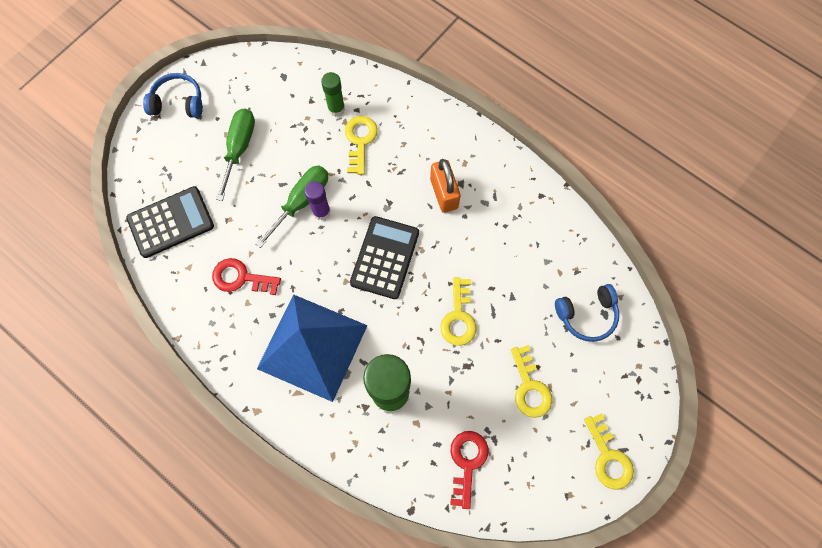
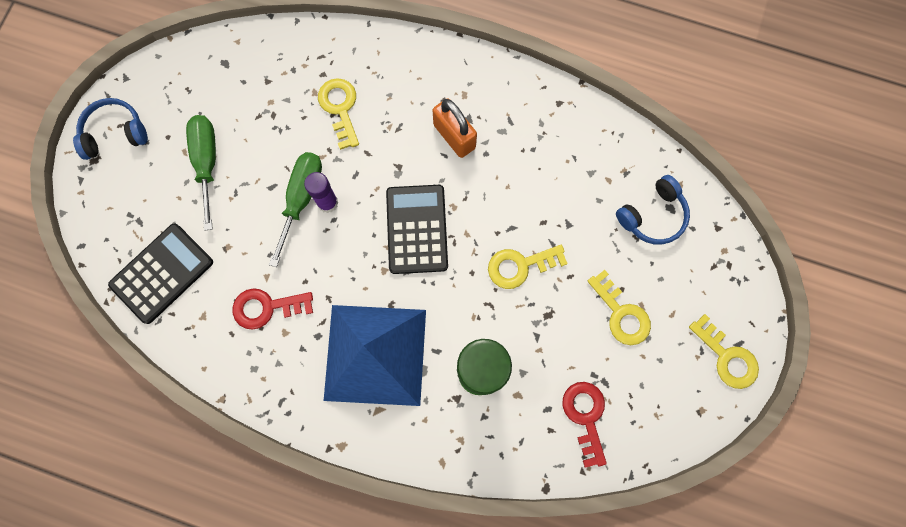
camera: 20 degrees left, 5 degrees up
(336, 109) = (299, 81): green glue stick -> none
(459, 317) = (520, 266): yellow key -> yellow key turned 90 degrees clockwise

